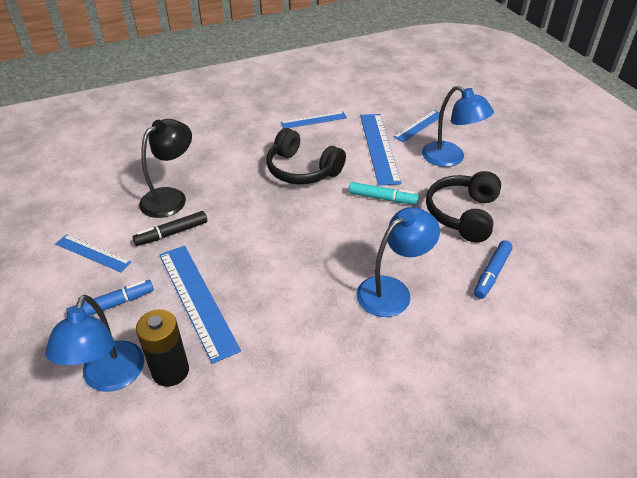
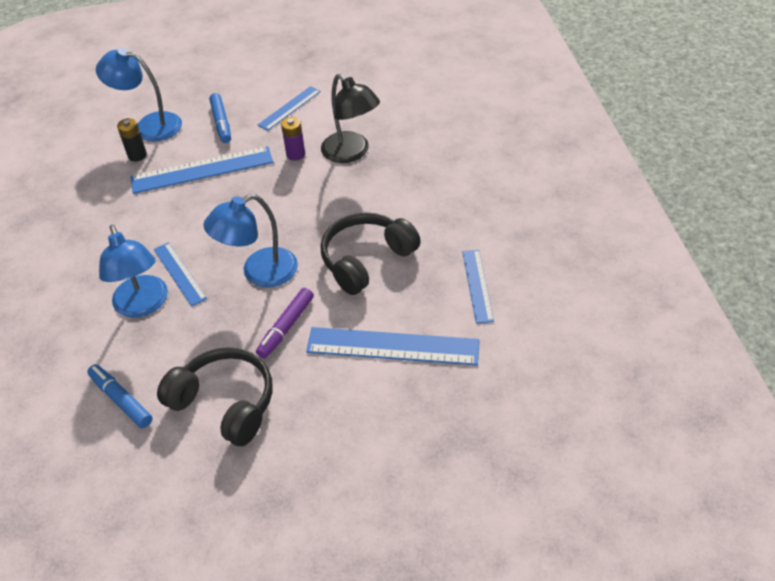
camera: 105 degrees right, 5 degrees up
(170, 371) = (137, 155): black battery -> black battery, size x0.65
(172, 233) = (295, 154): black marker -> purple battery
(382, 198) = (286, 327): turquoise marker -> purple marker
(419, 126) = (437, 409): blue ruler -> blue ruler (180, 273)
(450, 158) = (343, 426): blue lamp -> blue lamp (259, 273)

